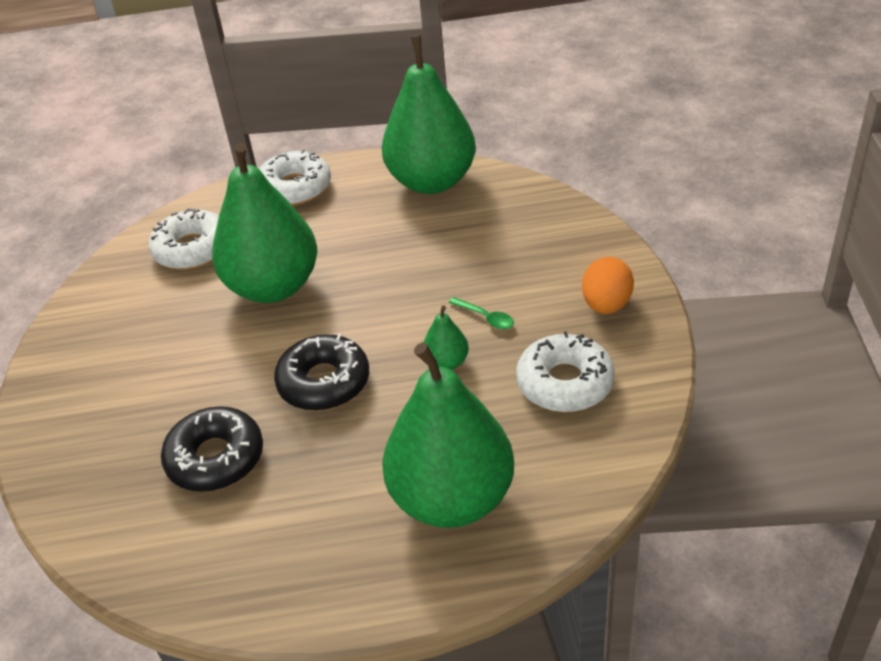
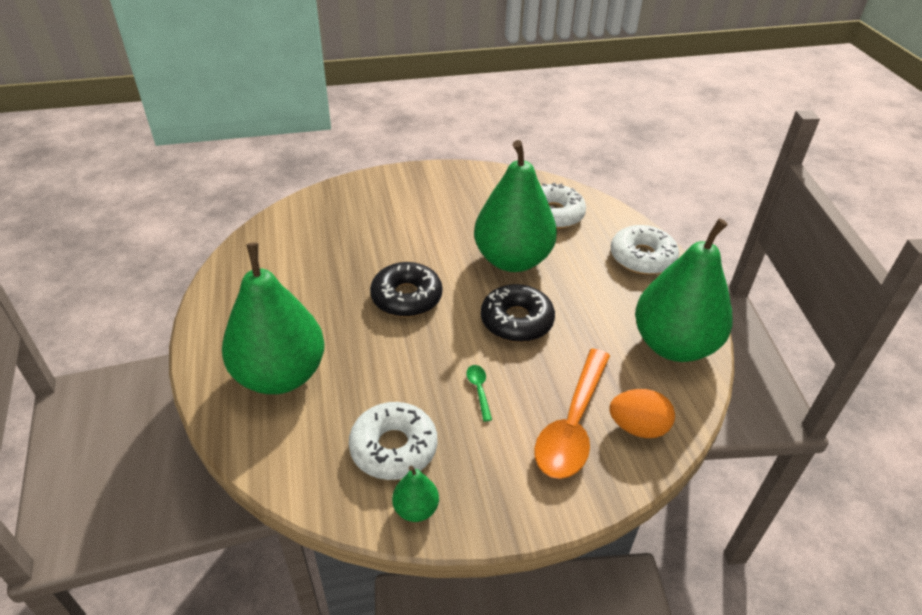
camera: 80 degrees right, 0 degrees up
(215, 458) = (340, 254): black donut -> black donut (516, 321)
(446, 362) = (424, 366): green pear -> green pear (416, 509)
(485, 317) = (479, 390): green spoon -> green spoon turned 135 degrees clockwise
(532, 253) = (572, 424): none -> orange spoon
(606, 305) = (499, 485): orange egg -> orange egg (637, 427)

